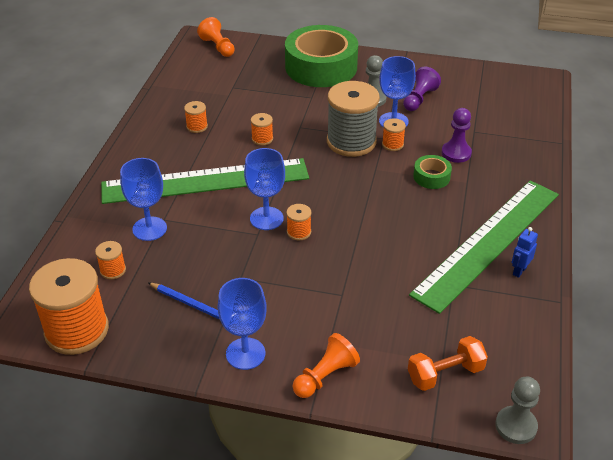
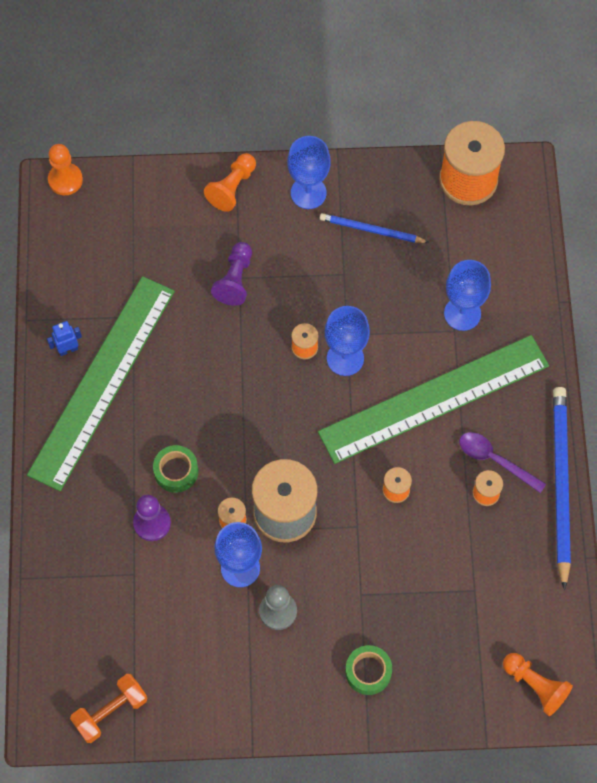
camera: 165 degrees right, 25 degrees up
(113, 270) = (472, 252): orange spool -> none
(140, 122) = (560, 484): none -> blue pencil
(179, 141) = (495, 460): none -> purple spoon
(321, 67) = (368, 672): green tape -> green tape, size x0.43
(419, 99) = (215, 628): purple pawn -> purple pawn (235, 280)
(445, 374) = (129, 214): orange dumbbell -> orange dumbbell (110, 712)
(516, 426) = (65, 180): grey pawn -> orange pawn
(519, 271) = (68, 349): blue robot -> blue robot turned 135 degrees counterclockwise

